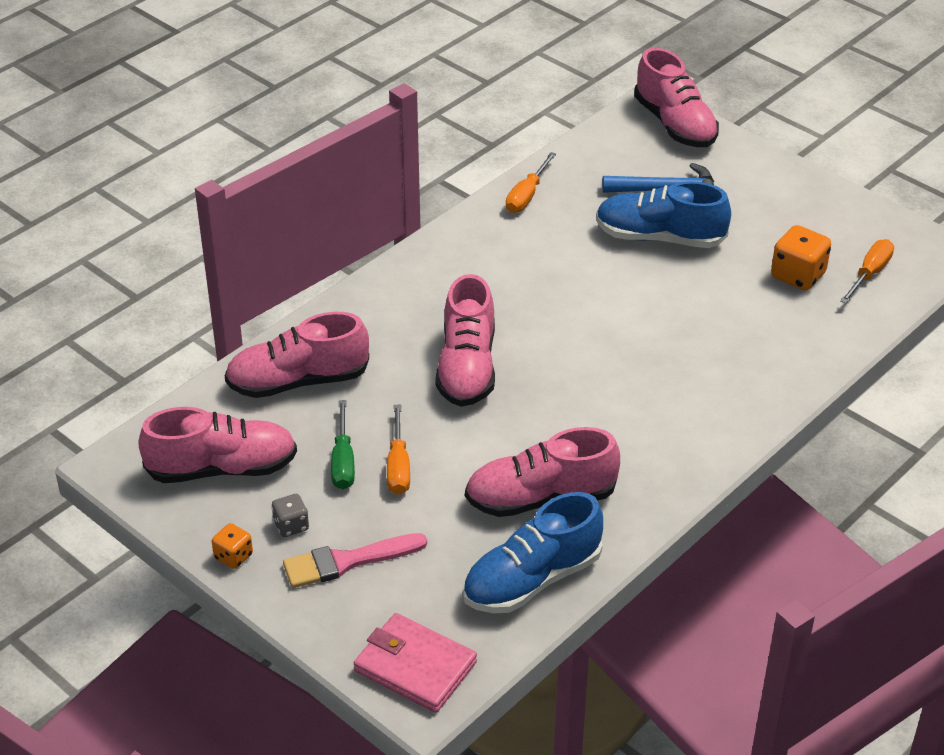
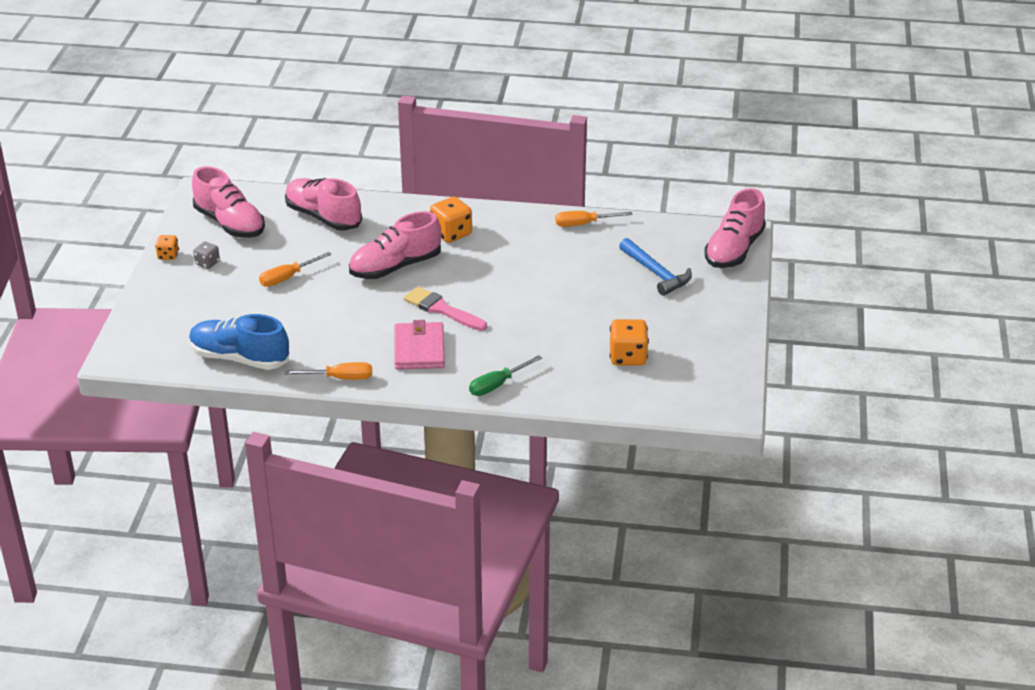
camera: 55 degrees right, 5 degrees down
(343, 461) = (273, 258): green screwdriver -> green screwdriver (497, 385)
(347, 561) = (197, 292): pink brush -> pink brush (442, 309)
(415, 666) = (139, 345): pink wallet -> pink wallet (419, 349)
(444, 296) = (451, 233): none -> orange dice
(540, 498) = (309, 336): pink shoe -> none
(659, 237) = (602, 288): blue shoe -> none
(869, 274) = (666, 386): orange screwdriver -> orange screwdriver (340, 378)

